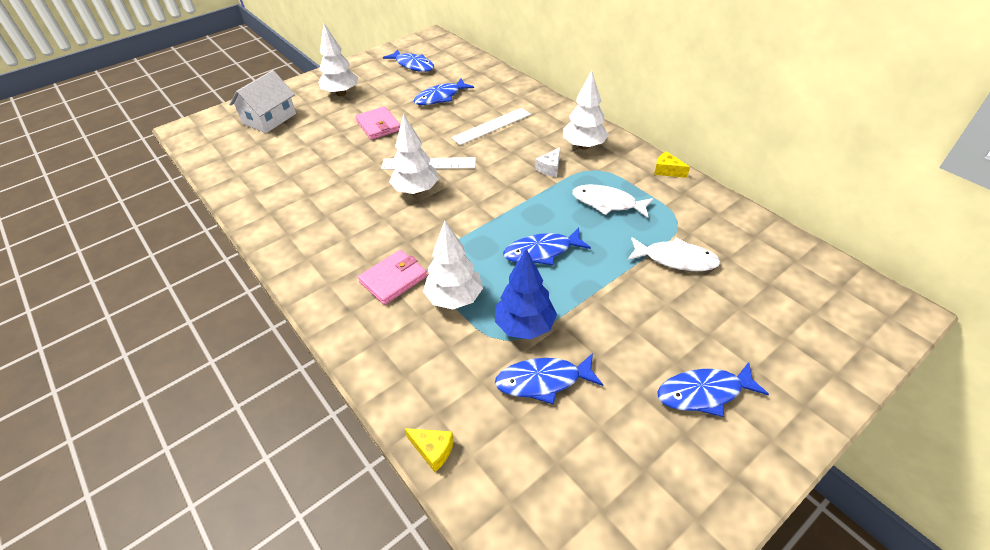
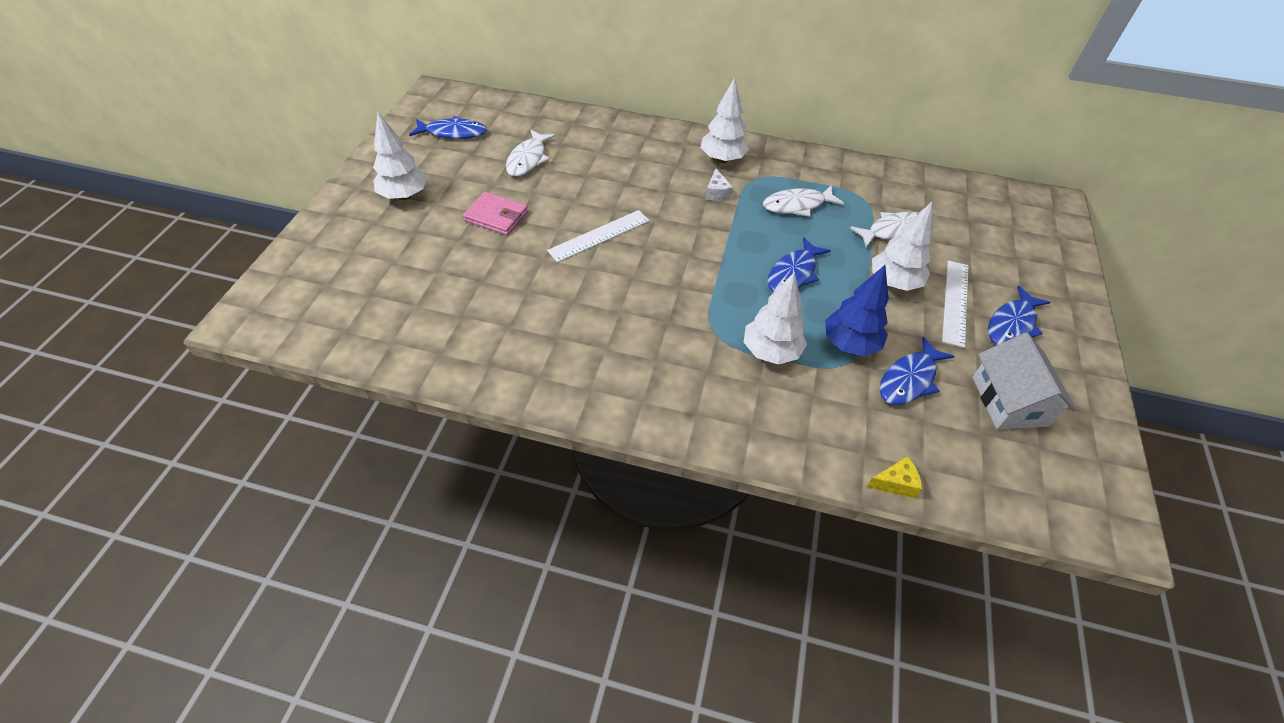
camera: 40 degrees left, 5 degrees up
(269, 118) = (347, 260): white house -> white house (1009, 401)
(393, 279) = (699, 364): pink wallet -> none
(416, 190) = (619, 268): white tree -> white tree (893, 282)
(440, 97) = (528, 159): blue fish -> white fish
(491, 126) = (617, 171): white ruler -> white ruler (955, 302)
(667, 171) = (811, 156): yellow cheese -> none

